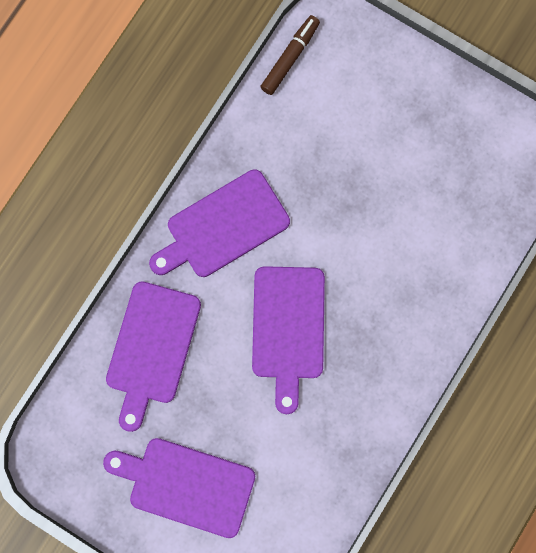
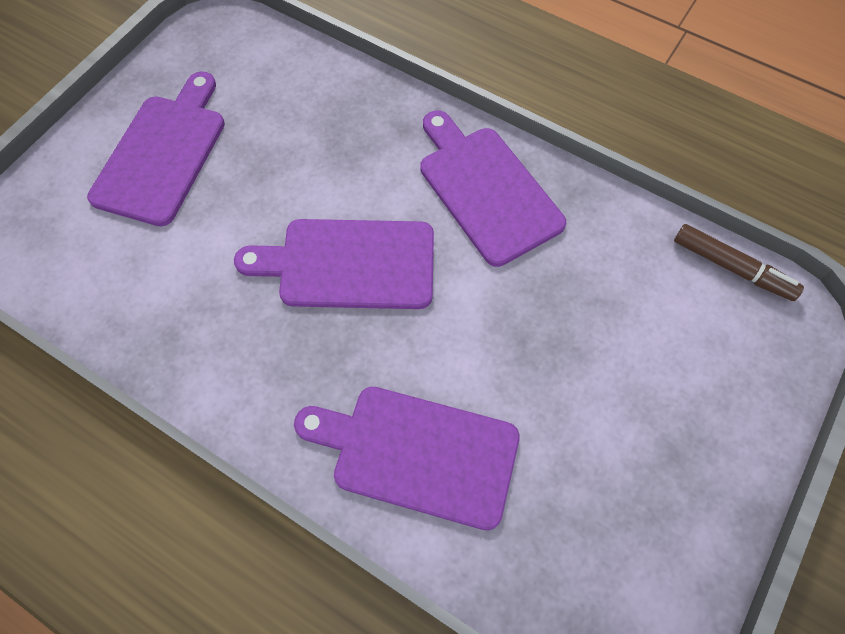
camera: 90 degrees right, 15 degrees down
(152, 348) = (332, 118): purple cutting board -> purple cutting board (417, 454)

